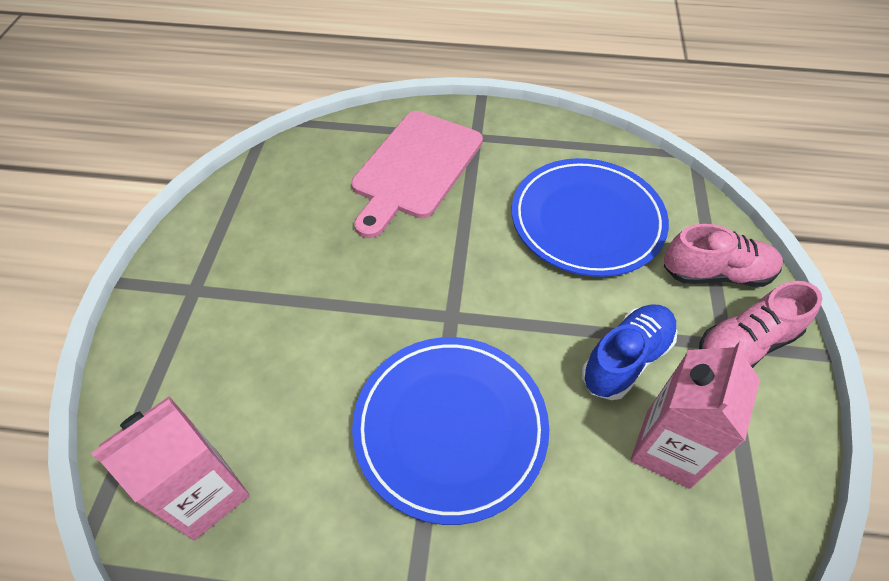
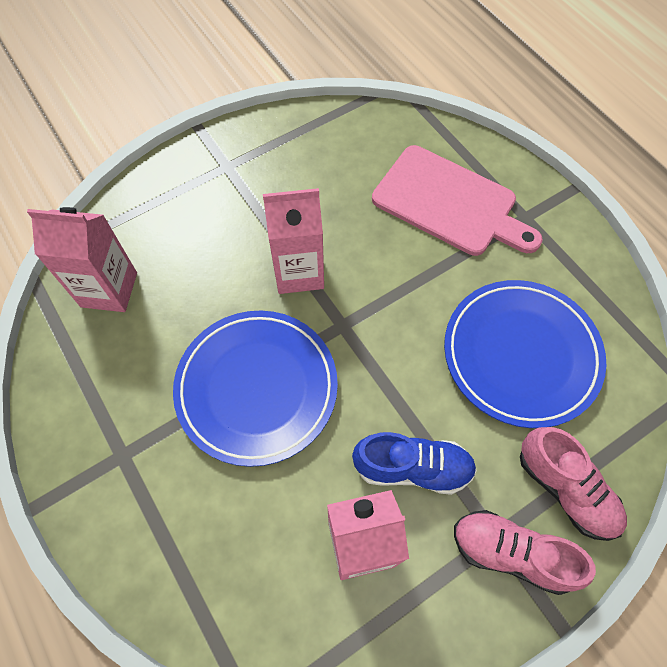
camera: 50 degrees right, 10 degrees up
(367, 311) = (299, 272): none -> pink carton
(415, 168) = (449, 203): pink cutting board -> pink cutting board turned 135 degrees counterclockwise

